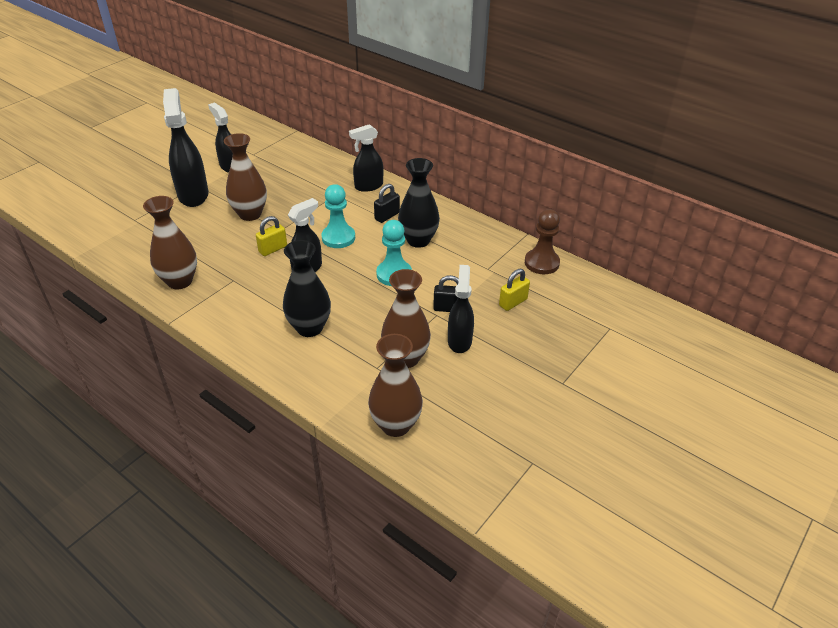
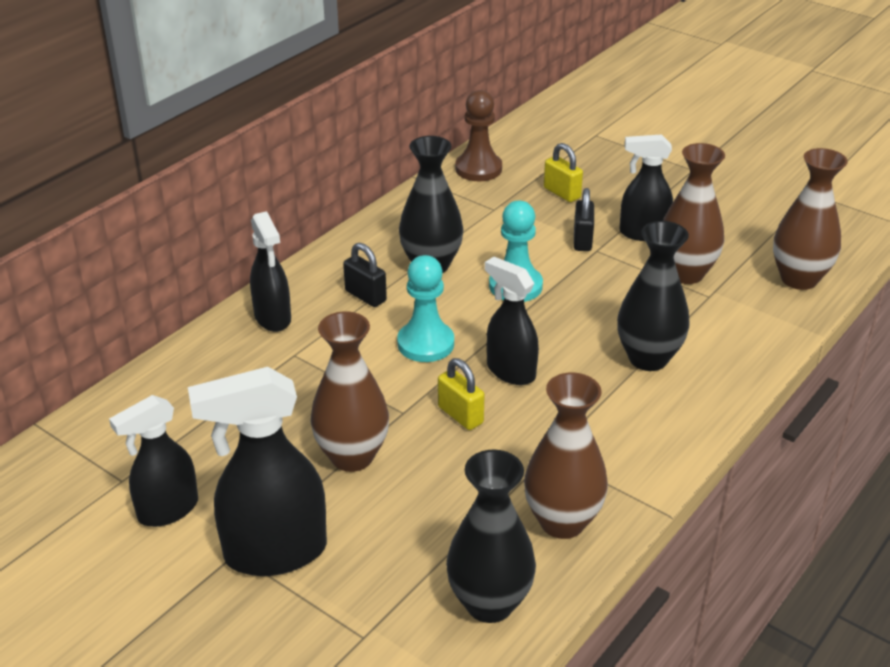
camera: 90 degrees left, 5 degrees down
(136, 255) = (489, 603): none -> black vase

